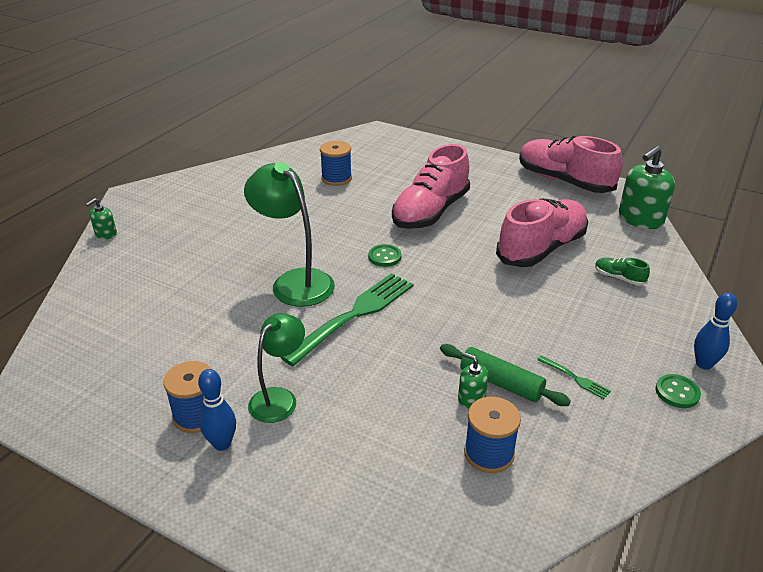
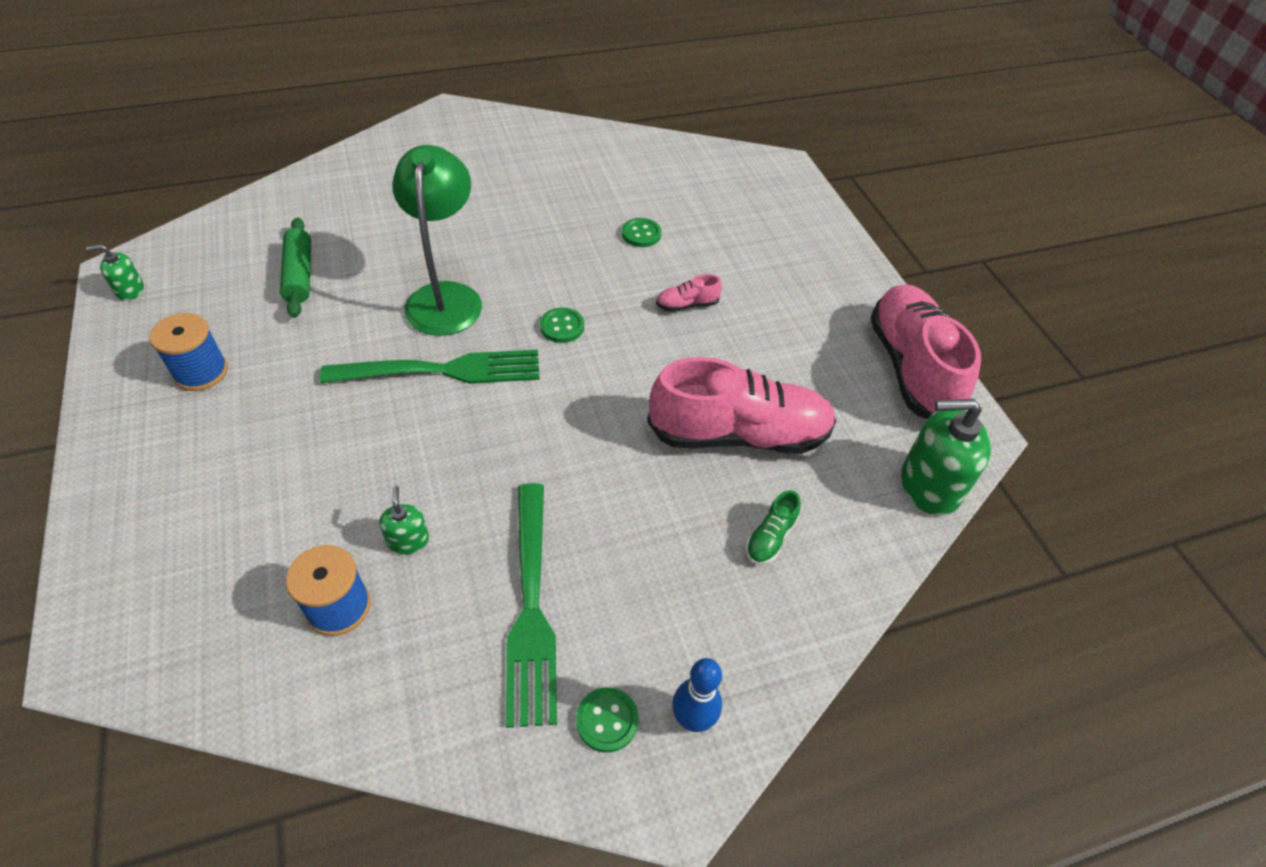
camera: 40 degrees right, 15 degrees up
(106, 234) = (375, 143): green soap dispenser -> green soap dispenser (130, 290)
(222, 444) = (181, 412): blue bowling pin -> none
(279, 398) = (272, 405): green lamp -> none
(336, 178) = (651, 202): blue spool -> none
(355, 195) = (641, 234): none -> green button
(430, 212) = (687, 305): pink shoe -> pink shoe, size x0.41
(501, 383) = (457, 549): green rolling pin -> green rolling pin (300, 275)
(575, 378) = (531, 608): green fork -> green fork, size x2.42
(619, 278) = (770, 538): green shoe -> green shoe turned 135 degrees counterclockwise

